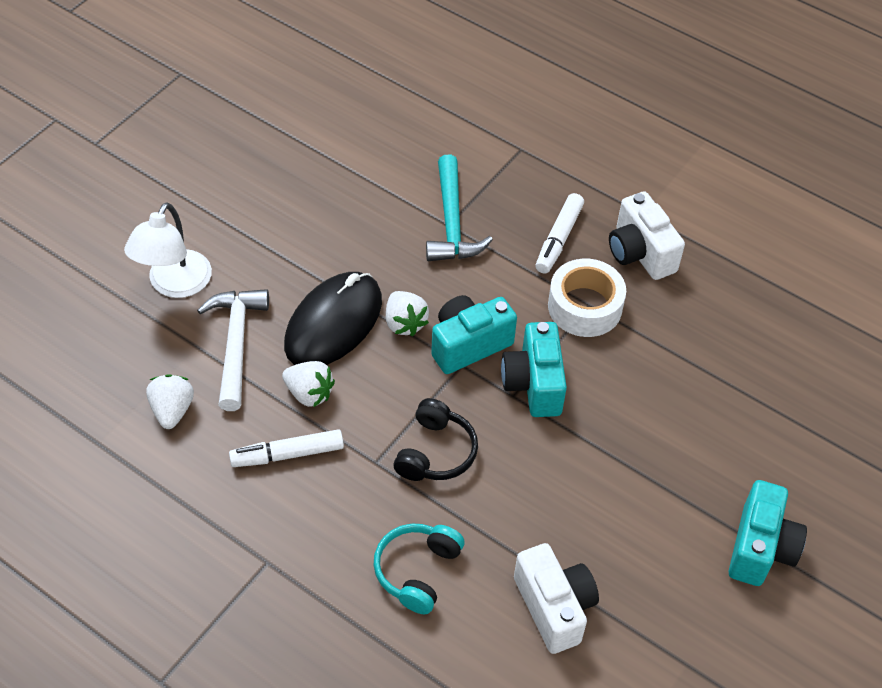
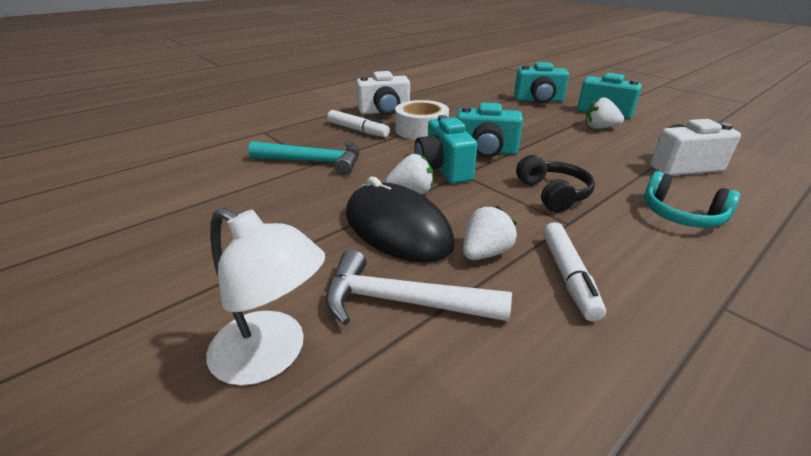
camera: 75 degrees left, 20 degrees down
(172, 410) = (505, 379): white strawberry -> white strawberry (599, 128)
(435, 452) = (553, 194): black headphones -> black headphones turned 45 degrees clockwise
(781, 452) = (538, 100): none -> turquoise camera

